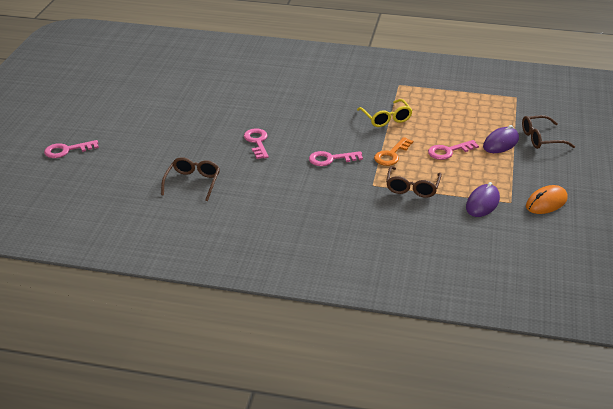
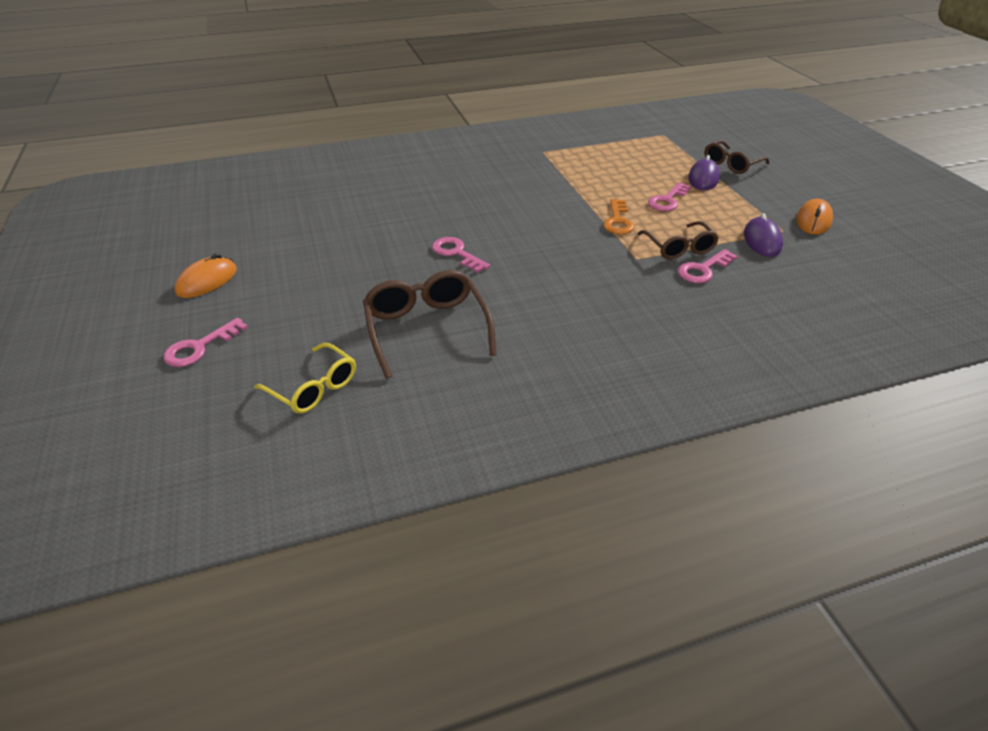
camera: 30 degrees left, 5 degrees up
(99, 112) = (207, 281): none -> orange mouse
(193, 182) = (426, 329): brown glasses -> brown glasses, size x1.52
(331, 159) = (561, 246): pink key -> pink key (703, 270)
(386, 118) = (569, 187): yellow glasses -> yellow glasses (314, 388)

